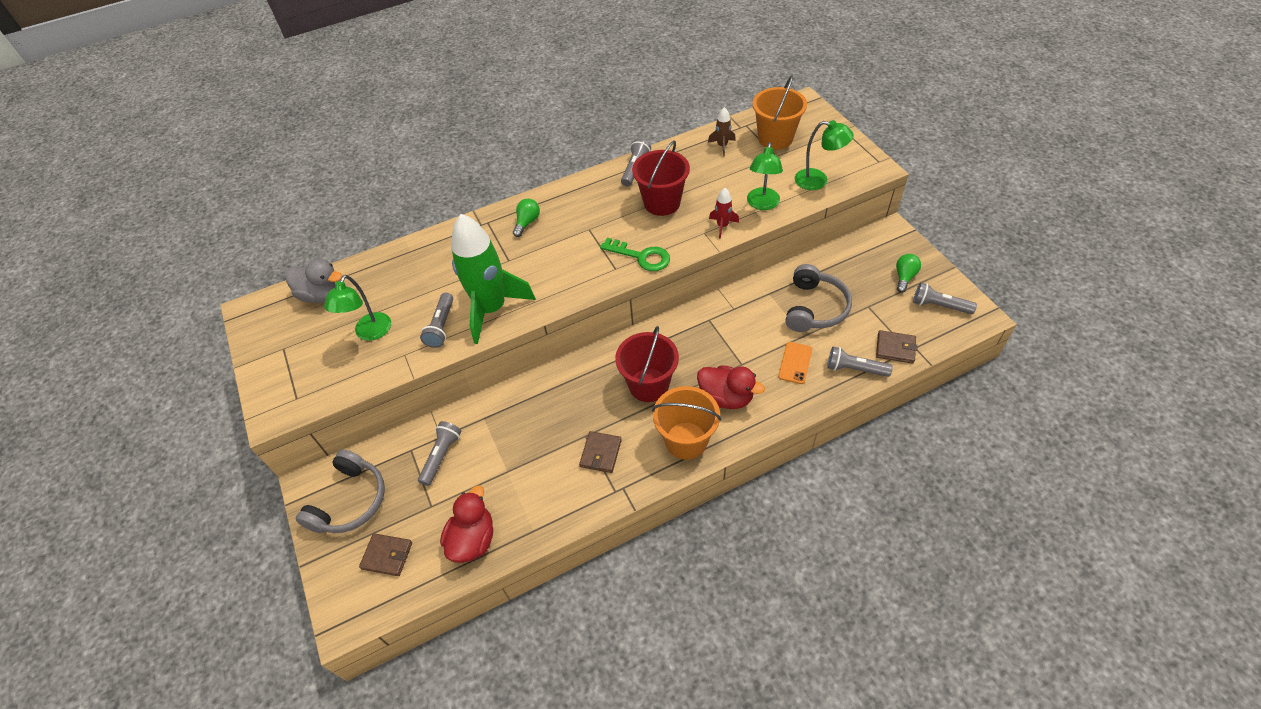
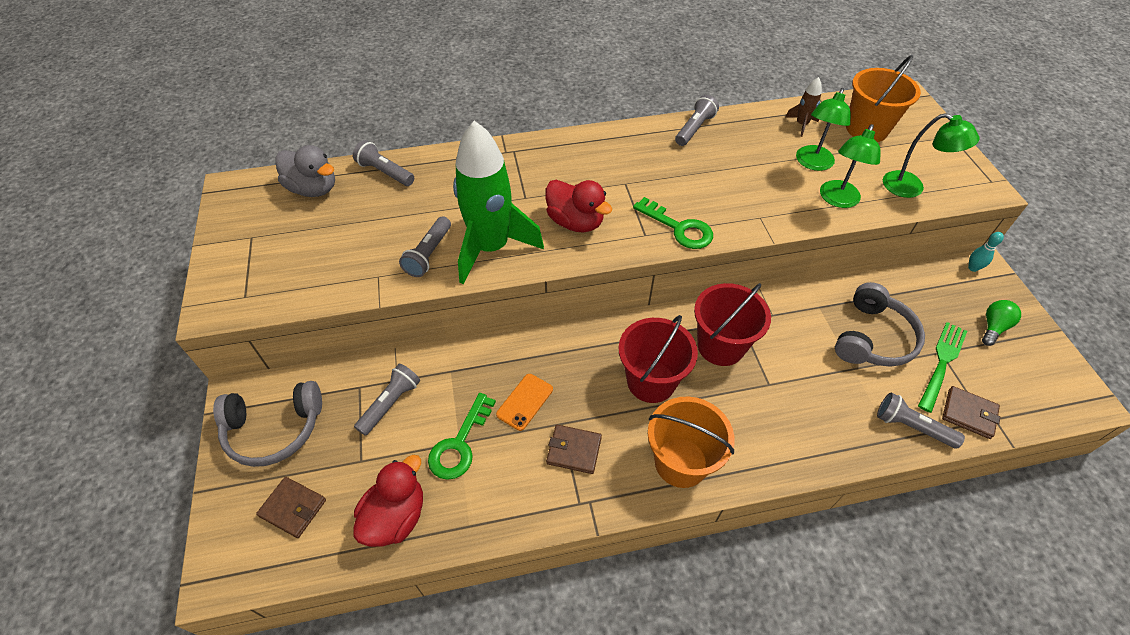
camera: 10 degrees right, 0 degrees up
(350, 501) = (274, 429): grey headphones -> grey headphones turned 45 degrees clockwise
(370, 333) = (348, 242): green lamp -> green lamp (812, 163)
(508, 472) = (459, 444): none -> green key
(527, 222) = (557, 161): green light bulb -> none
(600, 453) = (574, 450): brown wallet -> brown wallet turned 75 degrees clockwise
(662, 203) = (717, 172): red bucket -> red bucket (720, 346)
(722, 226) = (784, 214): red rocket -> none
(726, 397) = (741, 421): red duck -> red duck (575, 222)
(795, 363) = (836, 400): orange phone -> orange phone (525, 402)
(870, 314) = (942, 363): none -> green fork
(882, 233) = (973, 268): none -> turquoise bowling pin
(939, 306) = (1034, 374): grey flashlight -> grey flashlight (385, 172)

